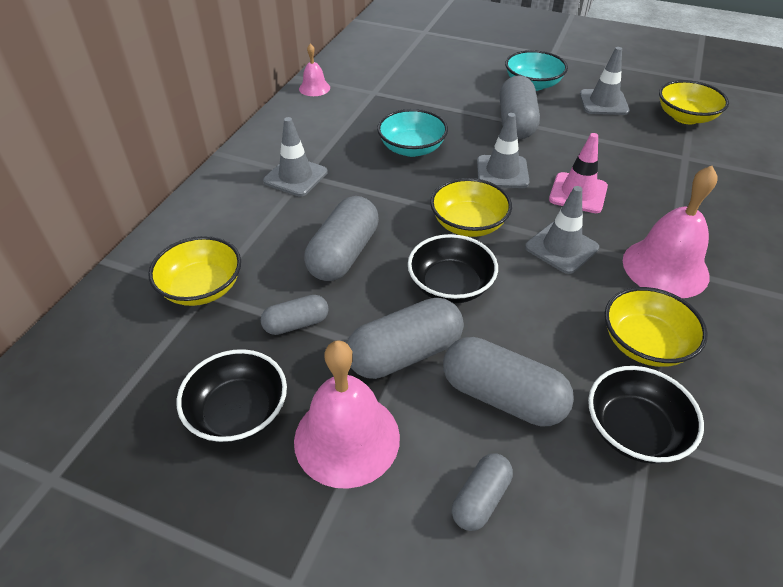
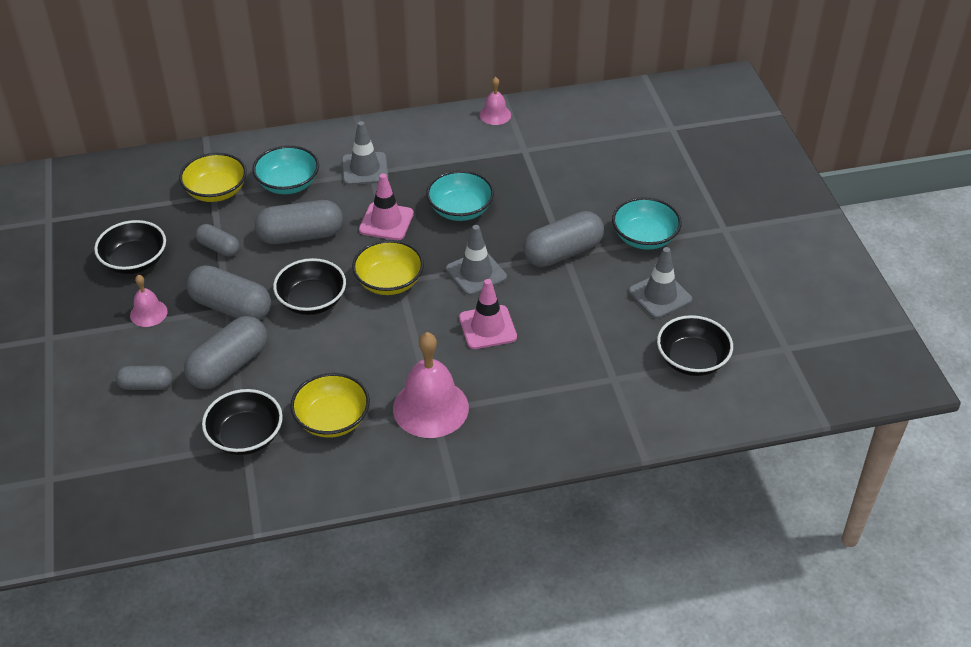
camera: 55 degrees right, 0 degrees up
(256, 231) = (288, 184): none -> turquoise bowl
(347, 438) = (148, 313): pink bell -> pink bell, size x0.52
(383, 193) = (386, 222): none -> pink traffic cone
(502, 396) = (229, 365): grey capsule -> grey capsule turned 45 degrees clockwise
(561, 247) = (405, 342): grey traffic cone -> none
(685, 117) = (692, 360): yellow bowl -> black bowl

